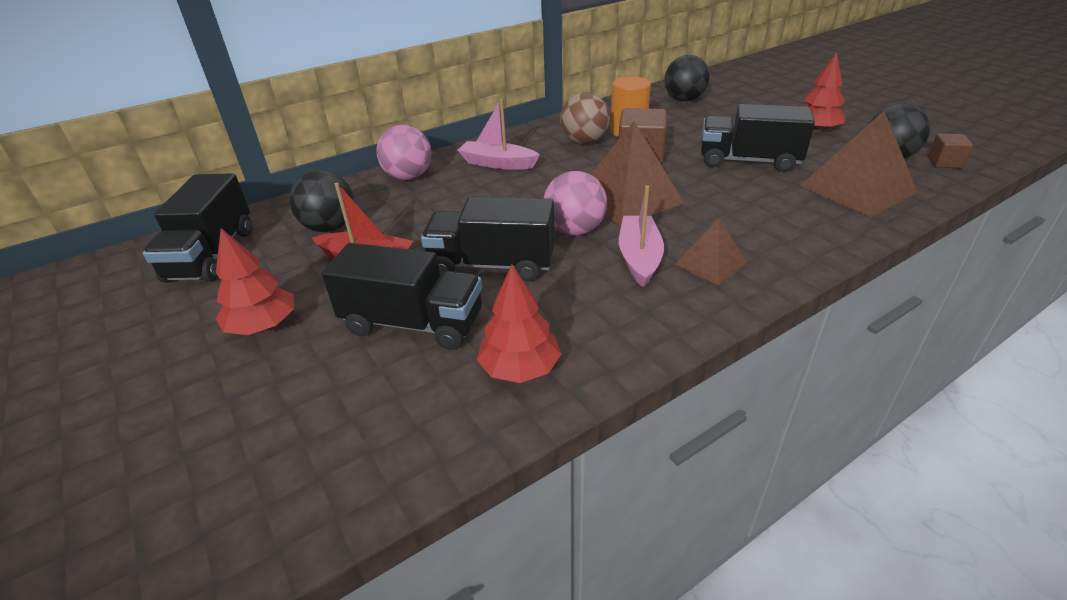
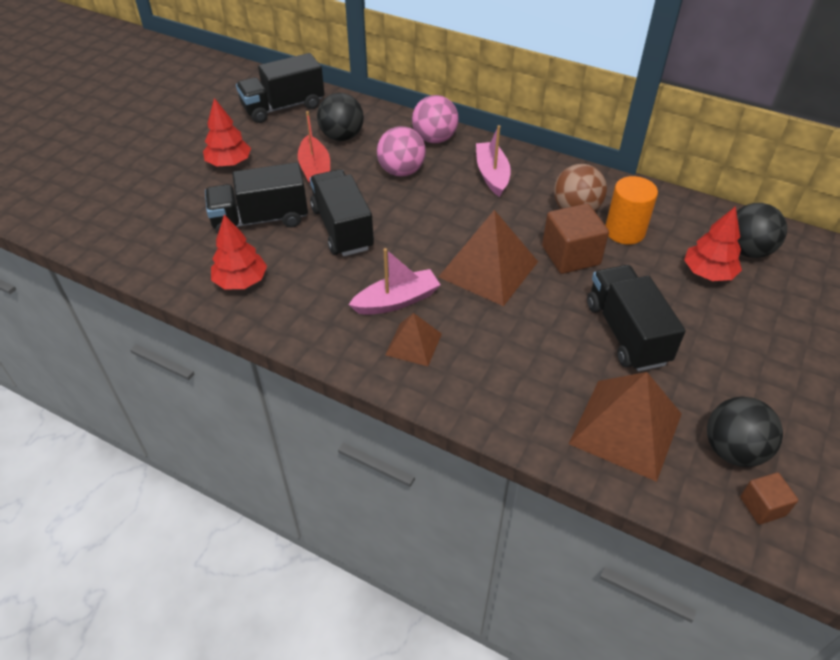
camera: 60 degrees right, 10 degrees up
(413, 323) = (260, 219): black truck -> black truck turned 90 degrees clockwise
(574, 230) = (414, 254): pink ball -> pink ball (401, 171)
(815, 130) = (759, 376): red tree -> red tree (708, 273)

